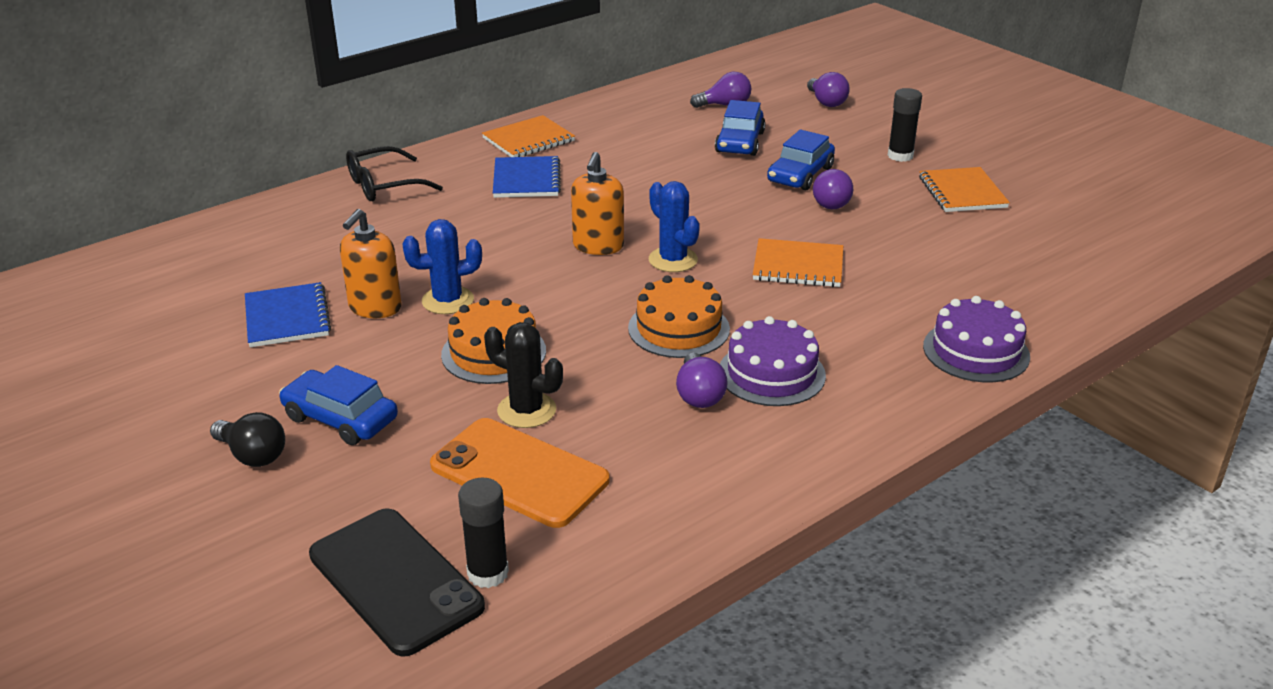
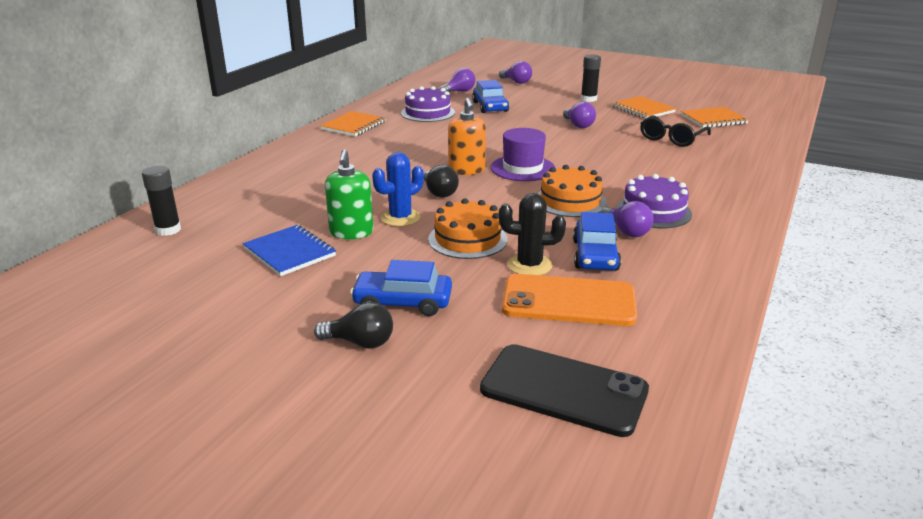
camera: 25 degrees left, 5 degrees down
(375, 307) = (351, 232): orange soap dispenser -> green soap dispenser
(384, 185) = (277, 165): black glasses -> black glasses (671, 138)
(488, 573) = (621, 365): black glue stick -> black glue stick (168, 230)
(526, 180) = (377, 145): blue notebook -> none
(529, 274) = (439, 193): none -> black light bulb
(673, 260) = (522, 168): blue cactus -> purple hat
(798, 266) = (599, 157): orange notebook -> orange notebook (713, 119)
(800, 174) = (544, 116): blue car -> blue car (595, 255)
(976, 351) = (746, 177): purple cake -> purple cake (428, 113)

